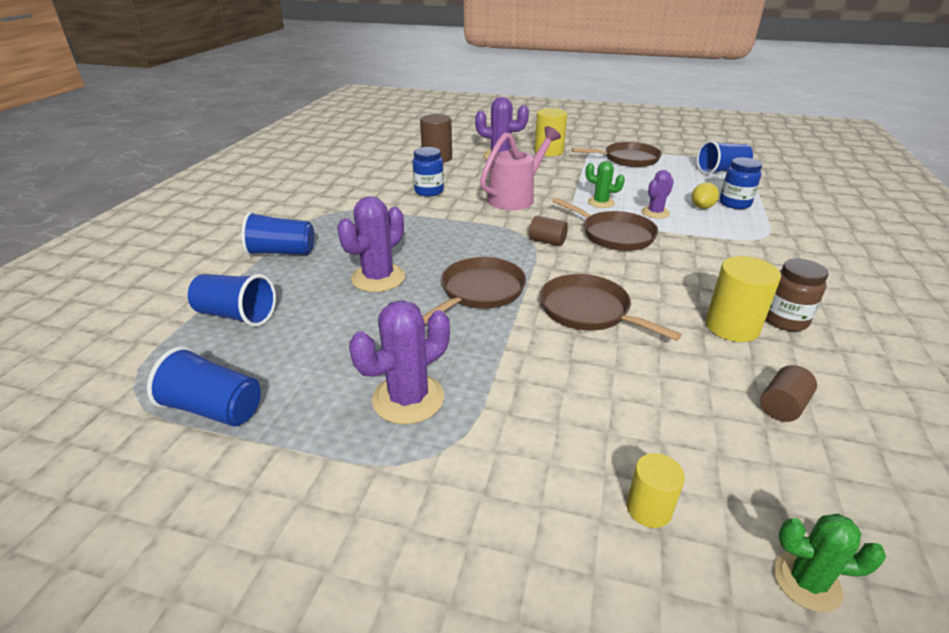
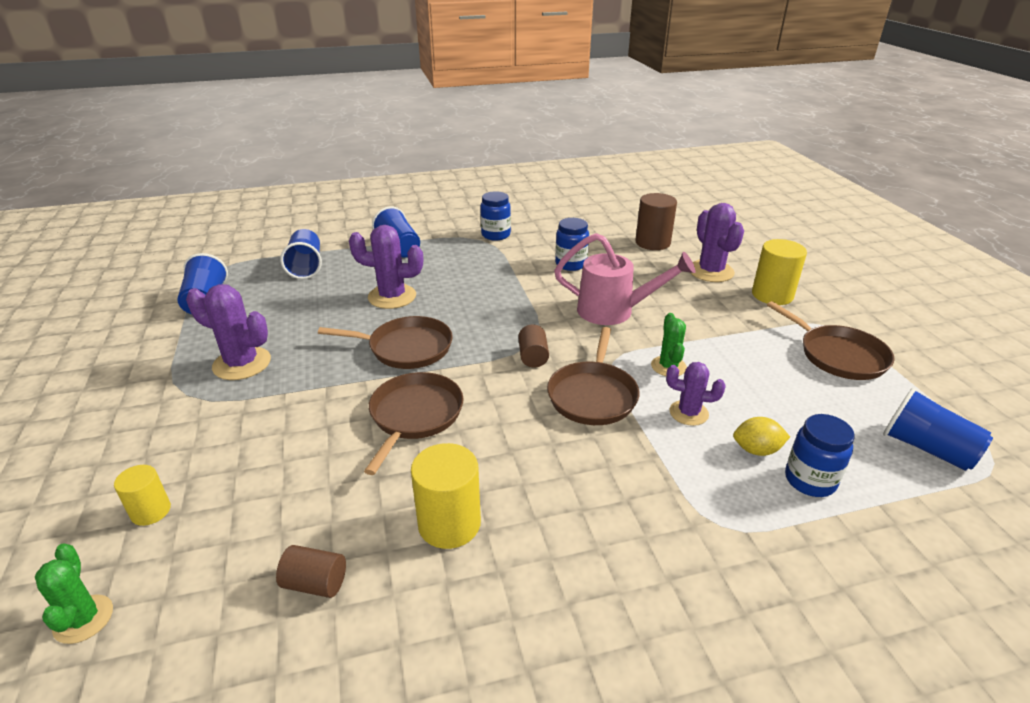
camera: 60 degrees right, 0 degrees up
(333, 204) = (496, 235): none -> blue jar
(785, 320) = (495, 570): brown jar -> none

